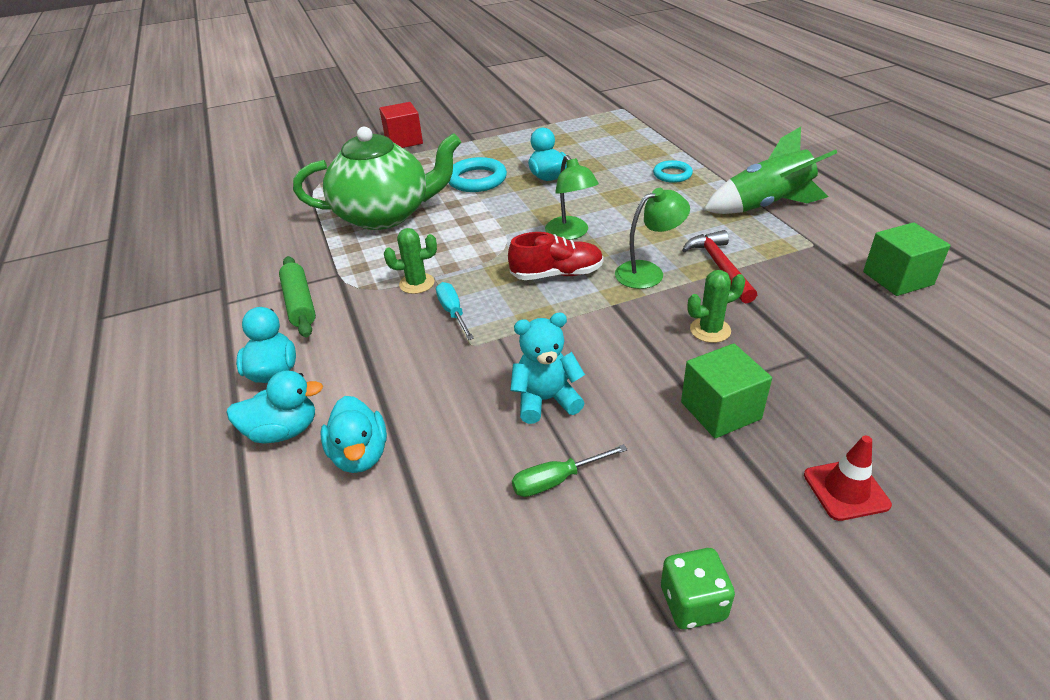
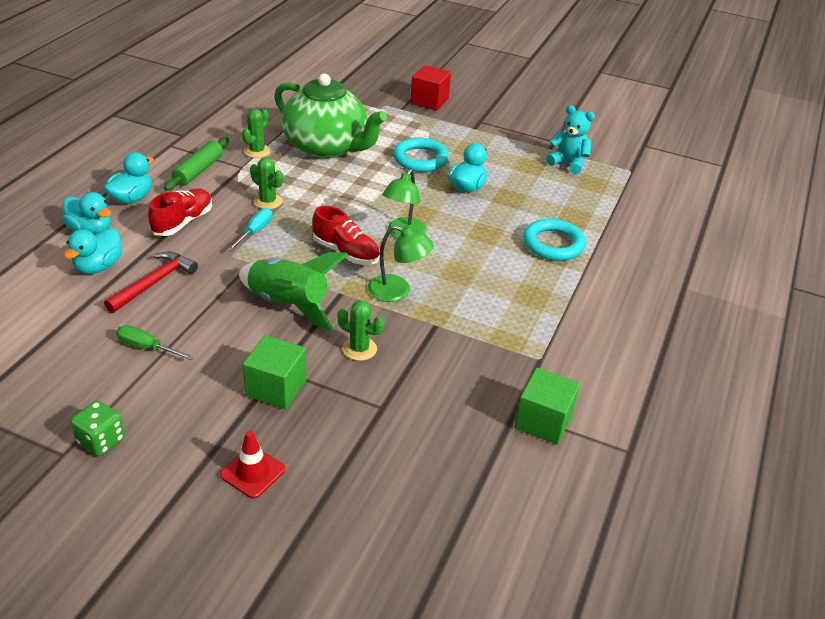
camera: 40 degrees right, 0 degrees up
(327, 254) = (257, 151): none -> green cactus
(370, 353) = (183, 222): none -> red shoe
(546, 400) = (211, 310): turquoise teddy bear -> turquoise teddy bear (568, 163)
(672, 174) = (553, 244): turquoise ring -> turquoise ring, size x1.59
(720, 267) = (446, 322): red hammer -> red hammer (154, 283)
(766, 206) = (568, 312): green rocket -> green rocket (288, 305)

